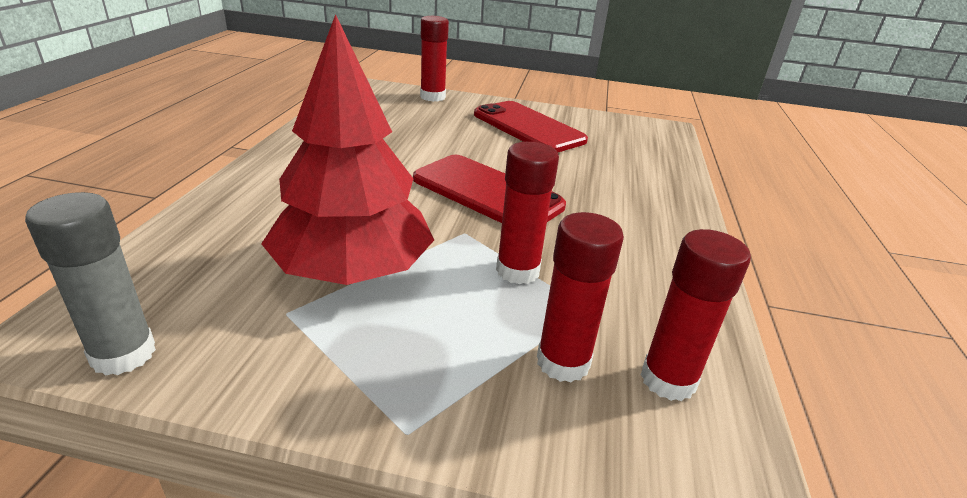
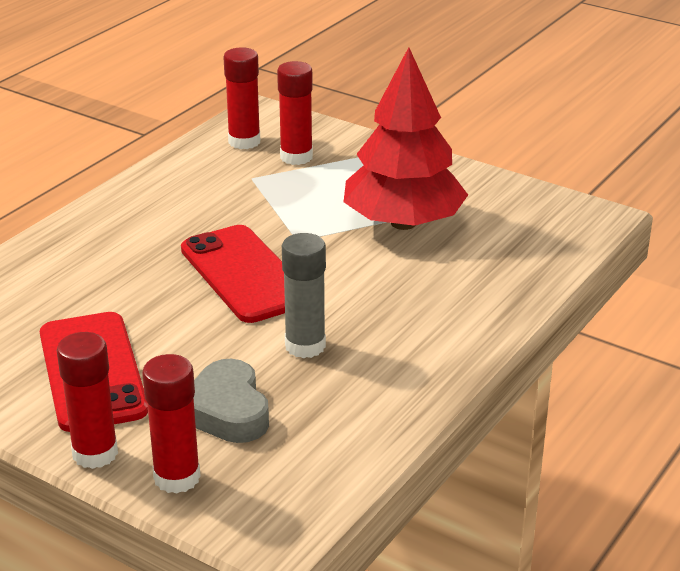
camera: 155 degrees left, 0 degrees up
(123, 354) = (549, 199): grey glue stick -> grey glue stick (305, 346)
(428, 119) = (227, 411): none -> grey heart
(517, 271) = (279, 204): red glue stick -> red glue stick (95, 453)

